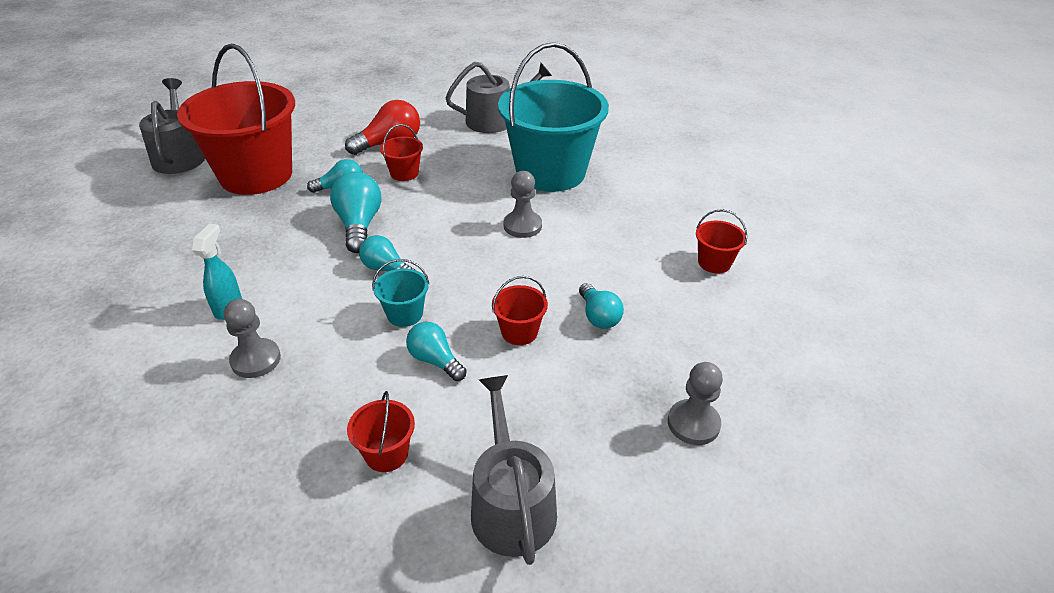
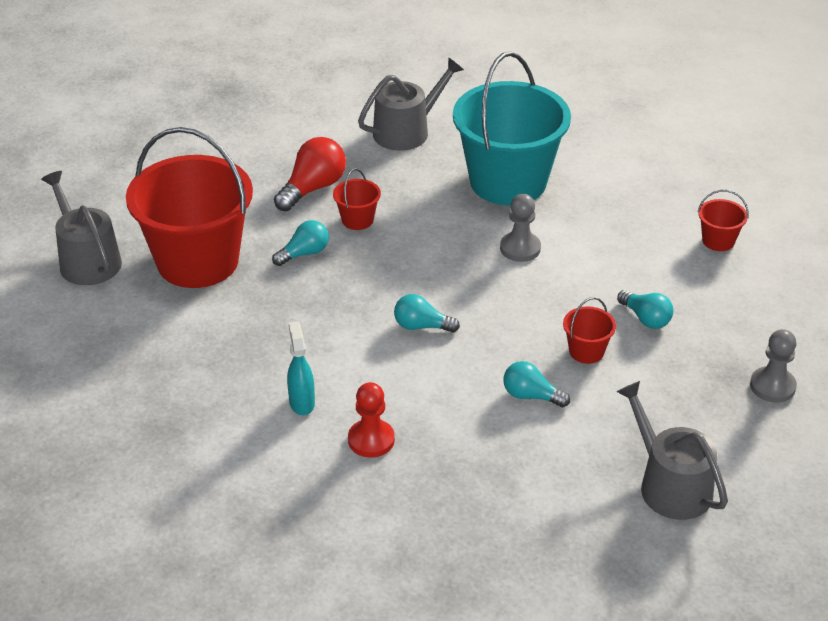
camera: 20 degrees left, 0 degrees up
(256, 360) = (371, 440): grey pawn -> red pawn
(359, 225) = (357, 289): turquoise light bulb -> none
(386, 454) = (547, 479): red bucket -> none
(405, 314) = (473, 363): turquoise bucket -> none

